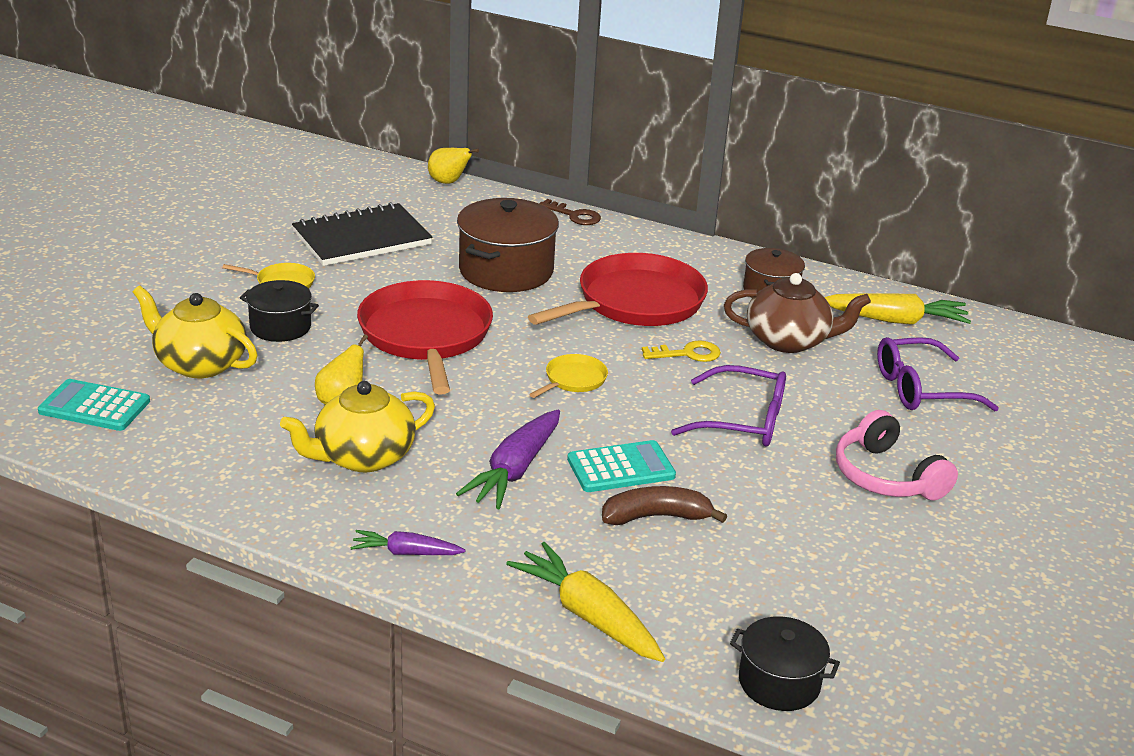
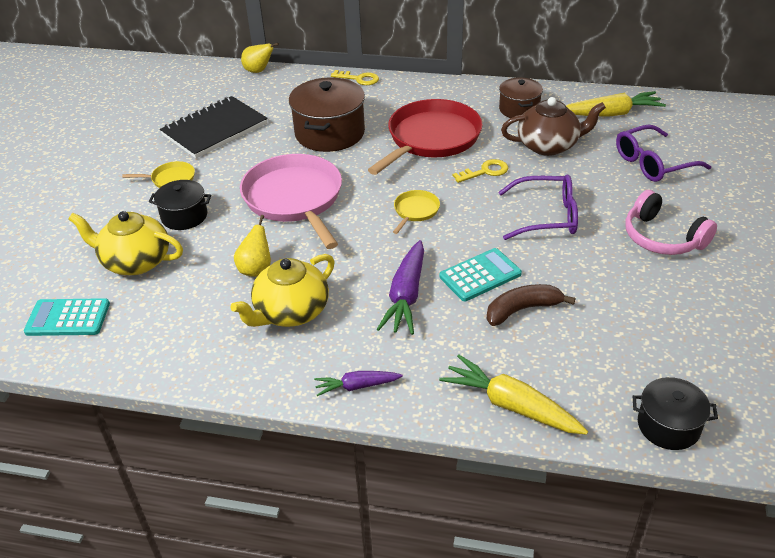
camera: 10 degrees left, 10 degrees up
(426, 335) = (294, 199): red pan -> pink pan
(574, 215) = (359, 79): brown key -> yellow key

